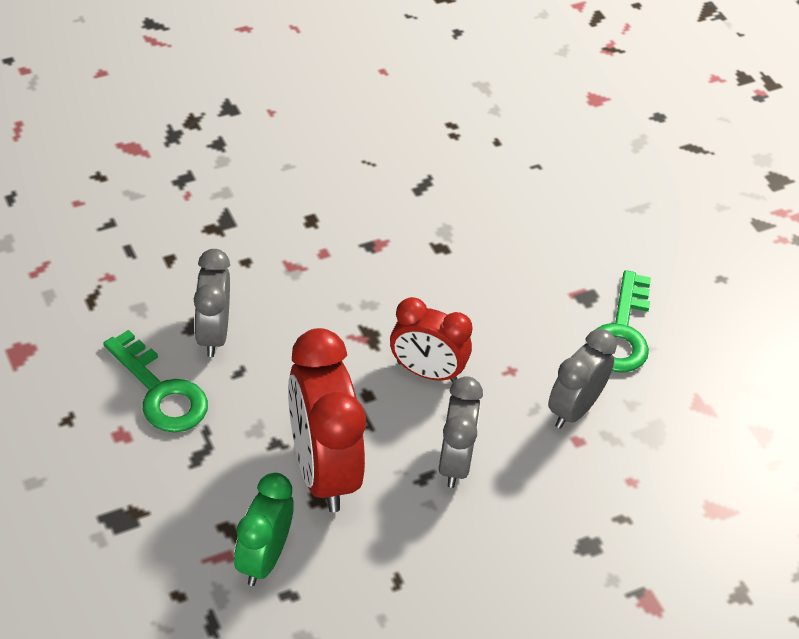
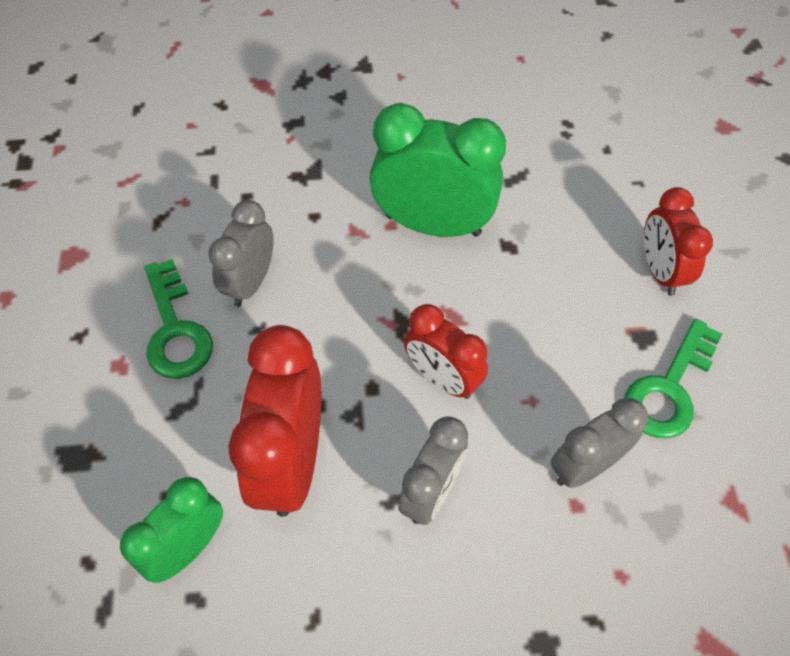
camera: 25 degrees right, 10 degrees up
(363, 244) = (433, 225): none -> green clock
(581, 239) = (660, 271): none -> red clock

